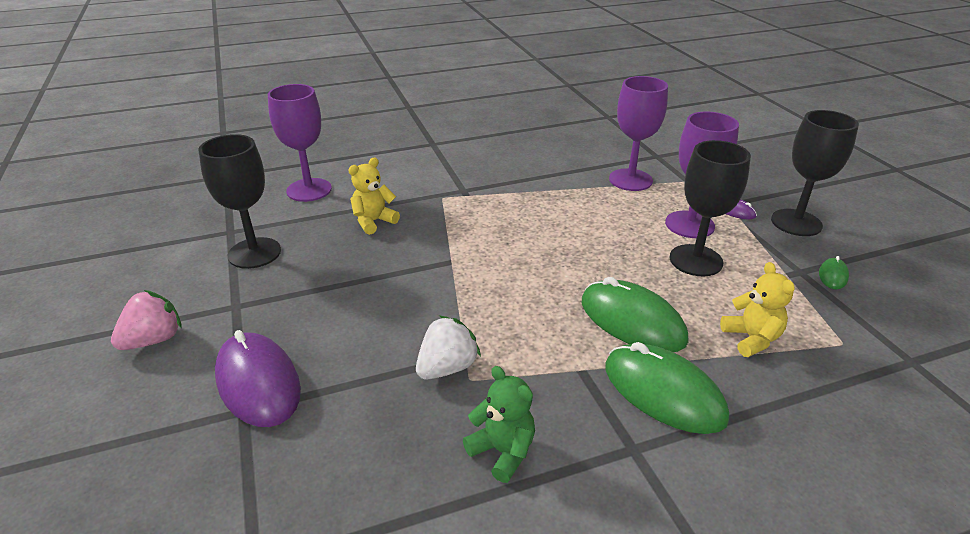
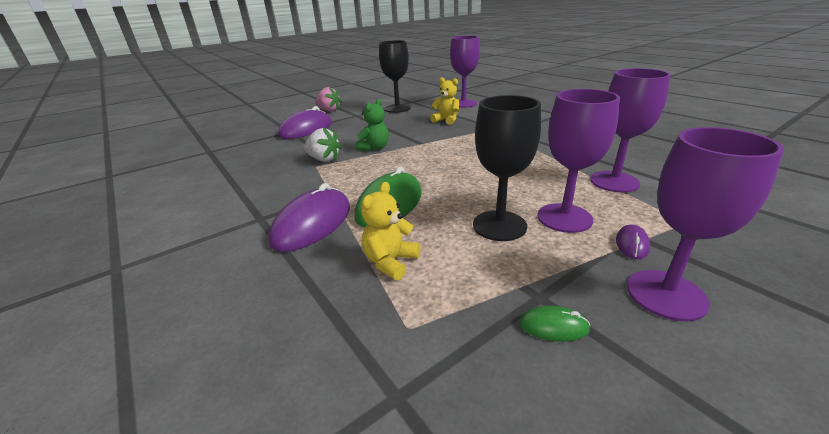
camera: 75 degrees right, 5 degrees down
(502, 451) = (261, 182): green teddy bear -> green teddy bear (374, 148)
(663, 392) = (312, 224): green mouse -> purple mouse
(751, 339) = (390, 262): yellow teddy bear -> yellow teddy bear turned 150 degrees clockwise
(796, 223) = (666, 294): black goblet -> purple goblet

